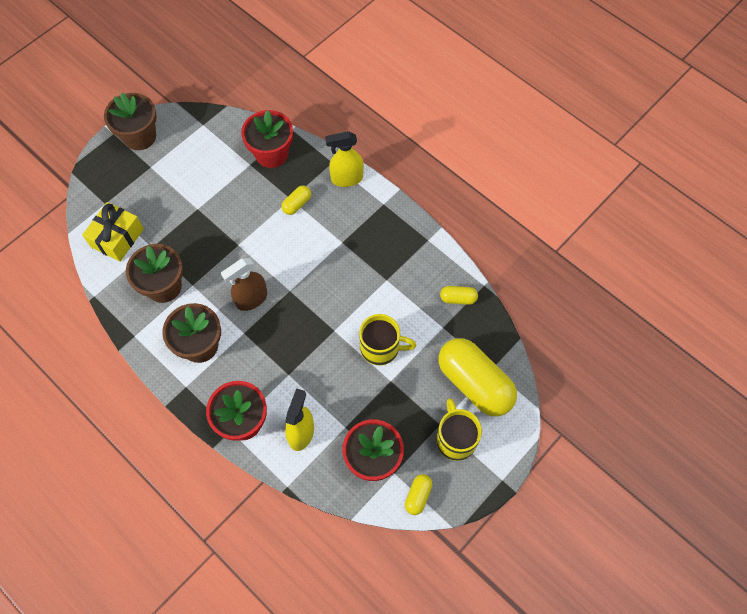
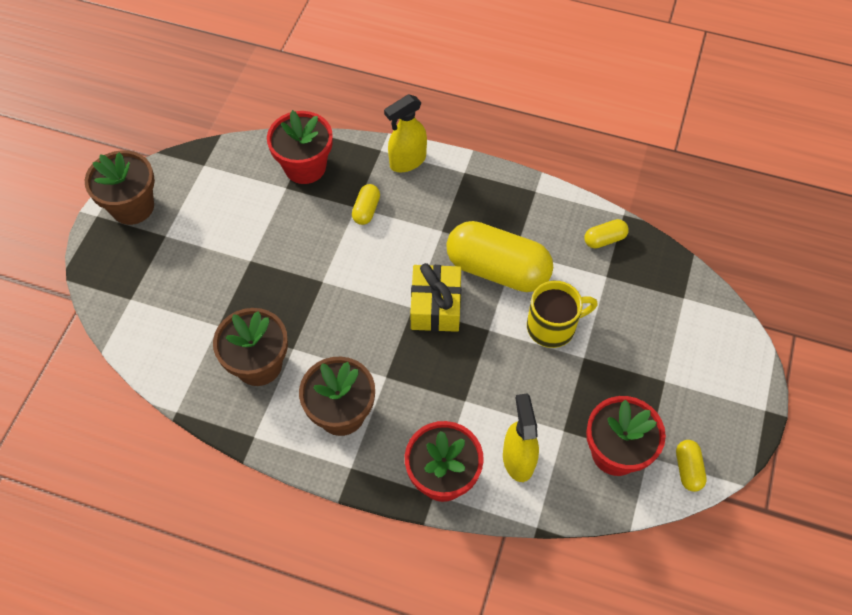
camera: 25 degrees left, 5 degrees down
(117, 238) = (168, 332): yellow gift -> yellow gift (435, 306)
(251, 299) = (373, 335): brown spray bottle -> none
(455, 439) = (691, 389): yellow mug -> none
(474, 383) = (675, 321): yellow capsule -> yellow capsule (497, 270)

